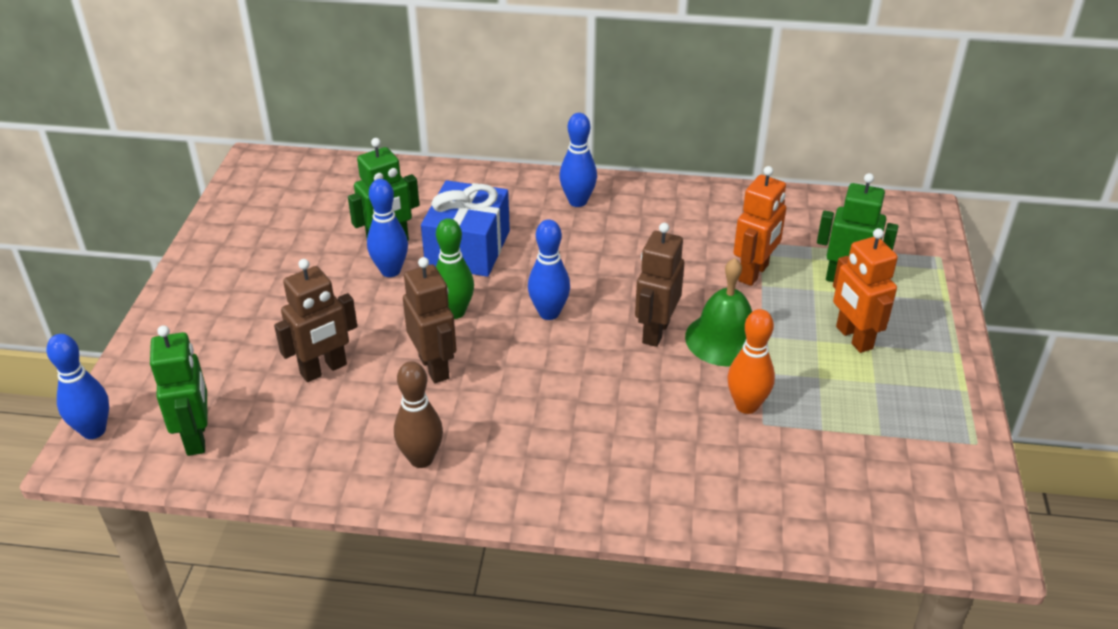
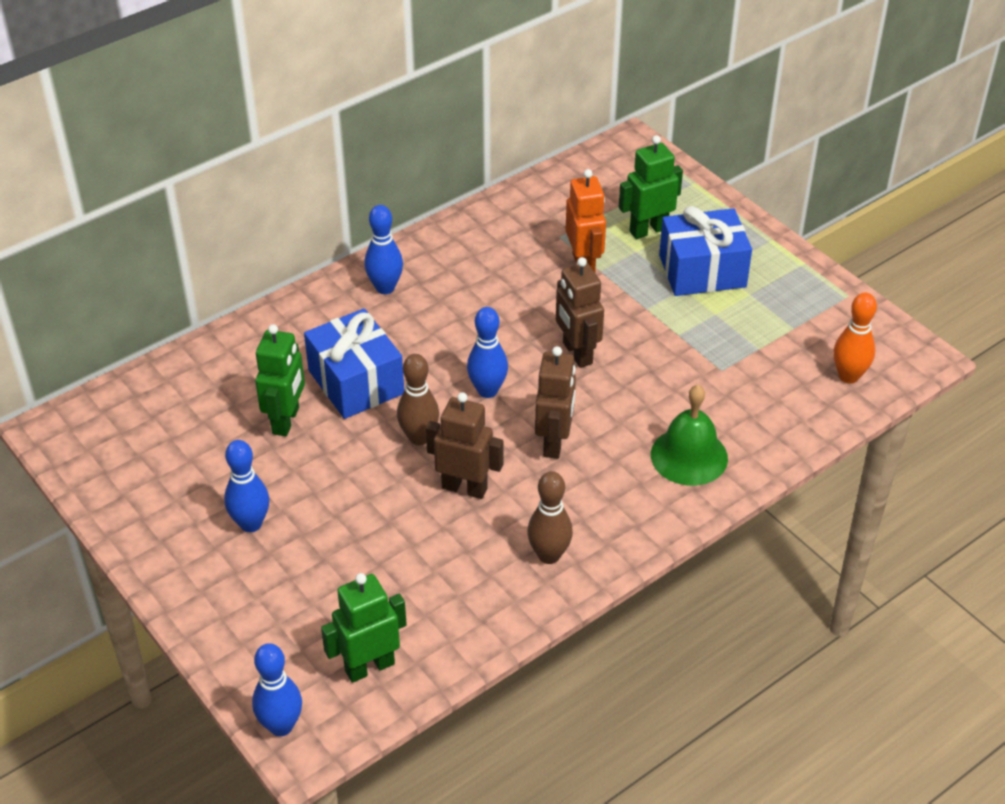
camera: 45 degrees left, 5 degrees up
(197, 437) = (369, 666): green robot -> green robot turned 60 degrees counterclockwise
(324, 369) = (387, 549): brown robot -> brown robot (554, 442)
(390, 271) = (322, 441): blue bowling pin -> blue bowling pin (251, 524)
(455, 312) = (419, 437): green bowling pin -> brown bowling pin
(724, 339) = (627, 327): green bell -> green bell (689, 456)
(746, 405) = (698, 365): orange bowling pin -> orange bowling pin (848, 376)
(853, 338) = (702, 271): orange robot -> blue gift

